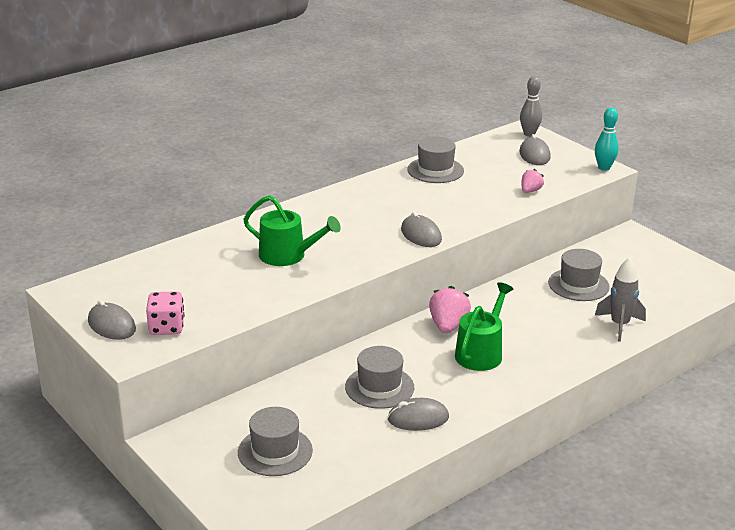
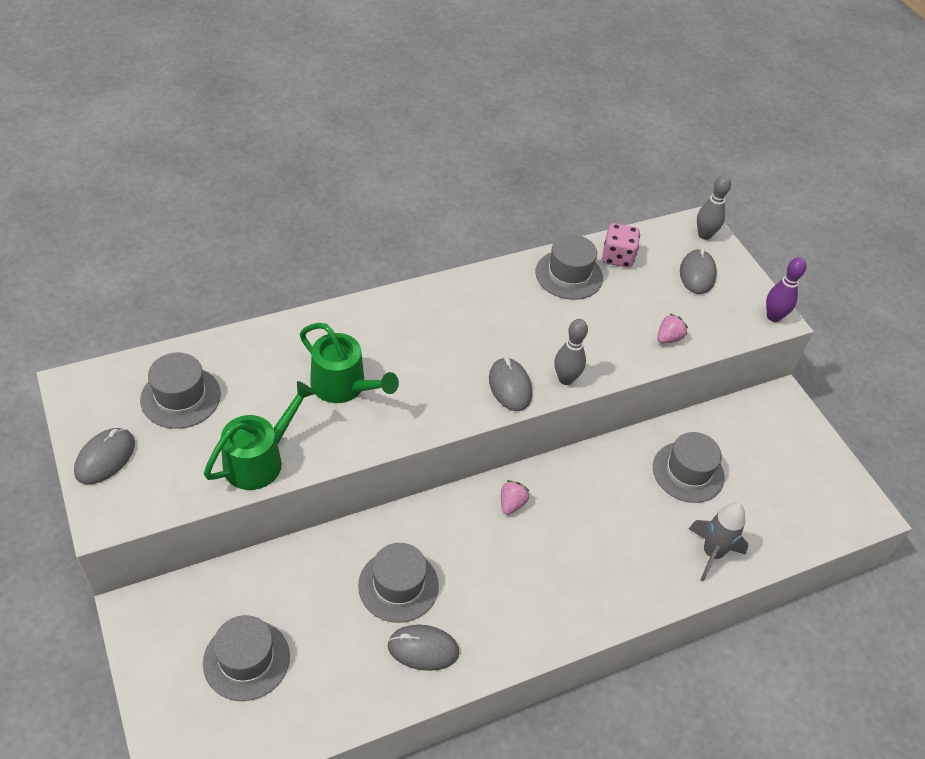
camera: 10 degrees right, 20 degrees up
(111, 325) = (105, 458): grey mouse -> grey mouse turned 60 degrees clockwise
(156, 283) = (180, 397): none -> grey hat
(166, 327) = (163, 477): pink dice -> pink dice (617, 257)
(448, 326) = (512, 503): pink strawberry -> pink strawberry, size x0.60
(462, 224) = (565, 379): none -> grey bowling pin
(481, 353) = (533, 558): green watering can -> green watering can (259, 460)
(604, 168) = (773, 316): turquoise bowling pin -> purple bowling pin

